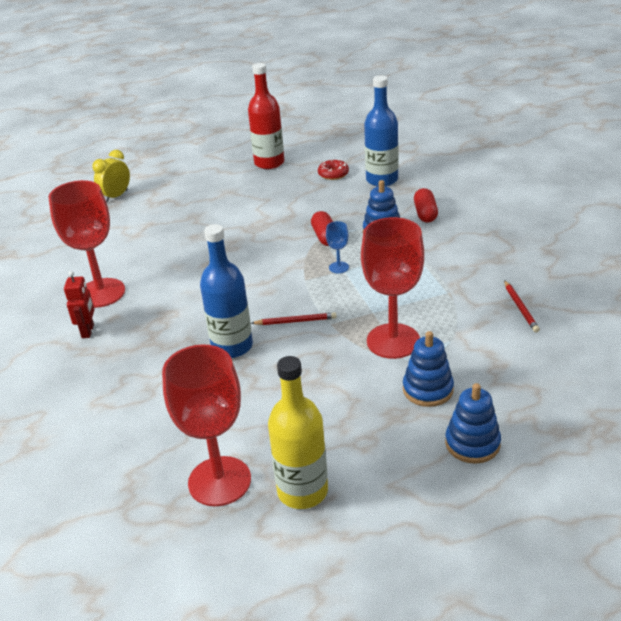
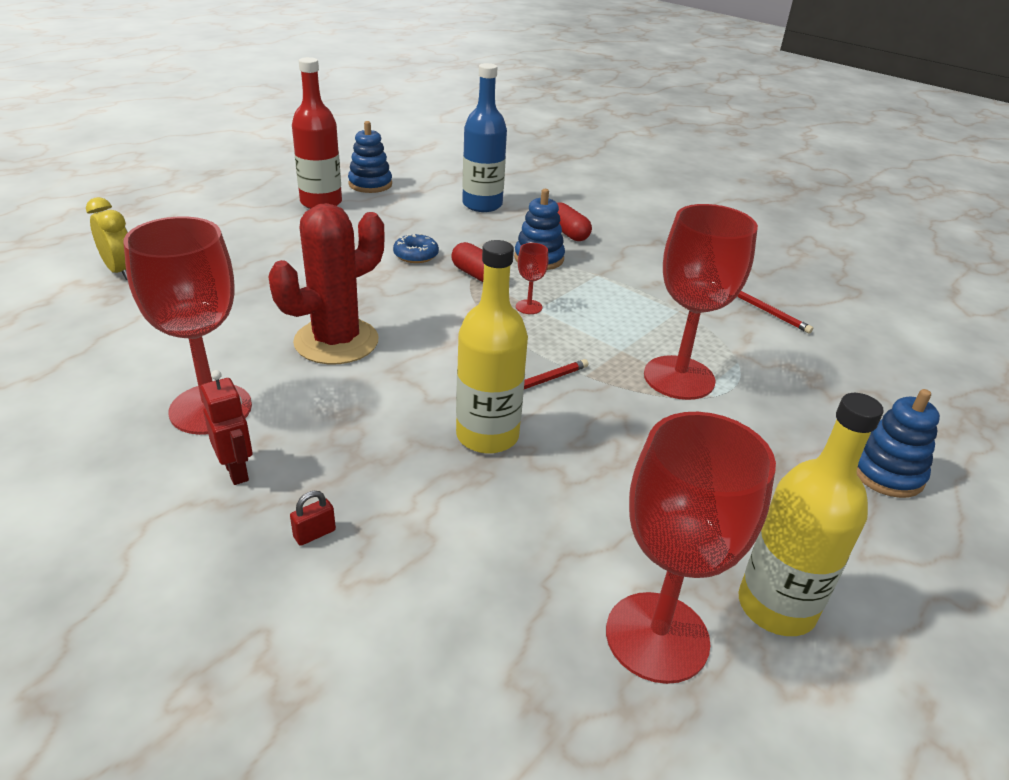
camera: 35 degrees left, 0 degrees up
(99, 374) = (314, 534): none -> red padlock
(116, 196) = (120, 271): yellow clock -> yellow clock turned 135 degrees clockwise
(197, 266) = (336, 341): none -> red cactus
(232, 346) = (487, 435): blue bottle -> yellow bottle
(297, 214) = (416, 255): none -> blue donut
(333, 174) = (417, 205): red donut -> none
(338, 267) = (529, 307): blue goblet -> red goblet
(428, 389) = (775, 424): blue stacking toy -> blue stacking toy (370, 184)

